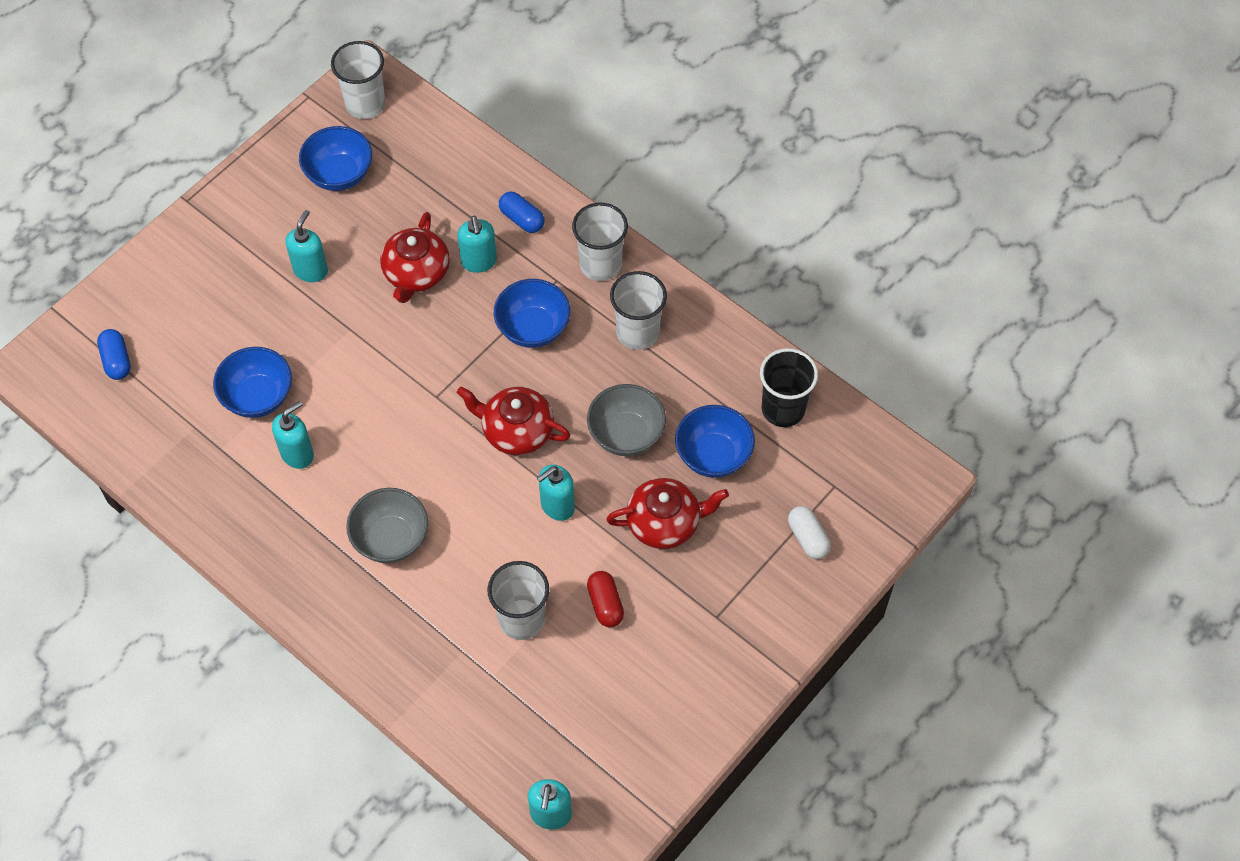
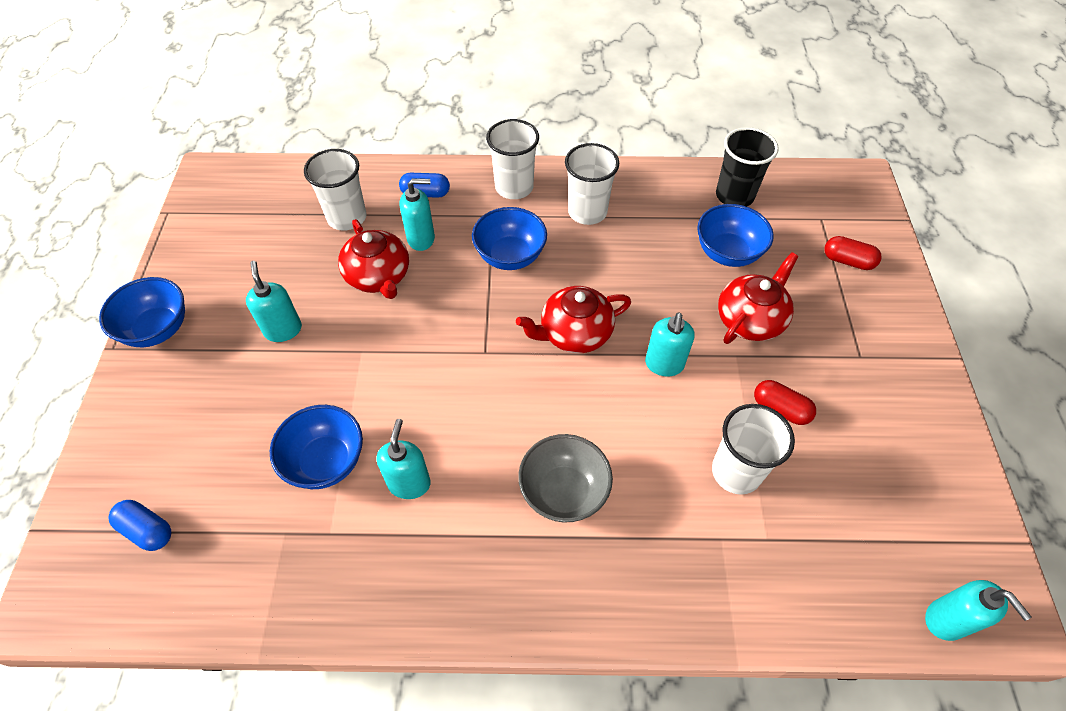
camera: 40 degrees left, 5 degrees down
(339, 174) = (245, 248): blue bowl -> blue bowl (158, 329)
(365, 104) = (223, 191): white cup -> white cup (347, 217)
(479, 261) = (421, 239): turquoise soap dispenser -> turquoise soap dispenser turned 45 degrees counterclockwise
(626, 434) = (655, 280): grey bowl -> none
(808, 538) = (847, 261): white capsule -> red capsule

